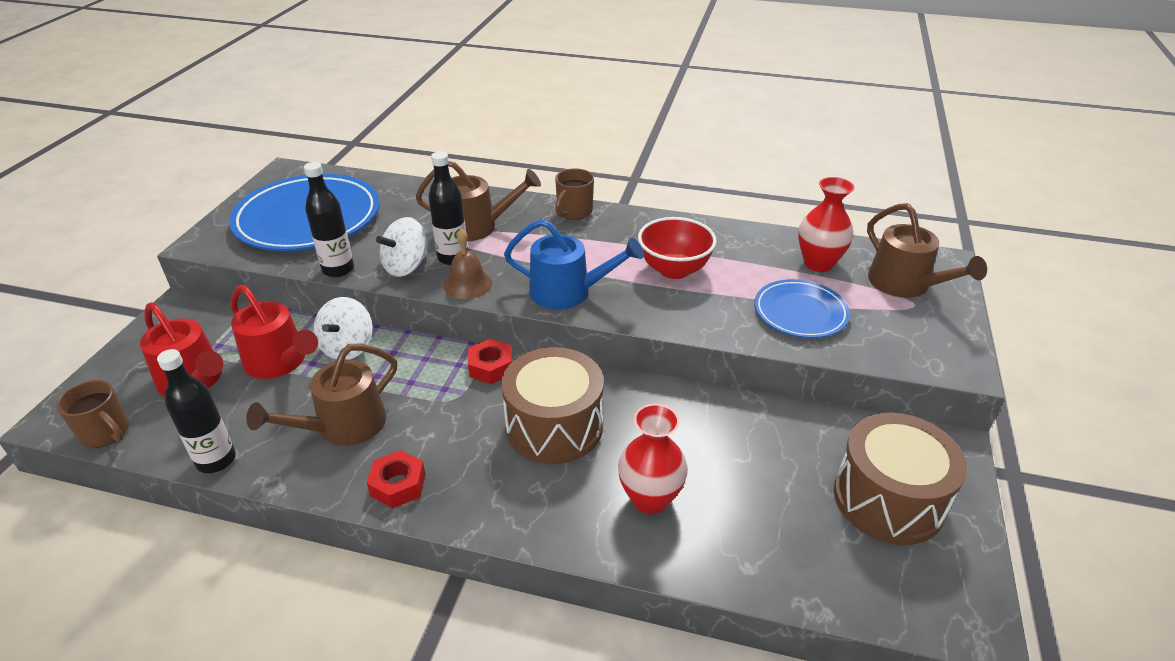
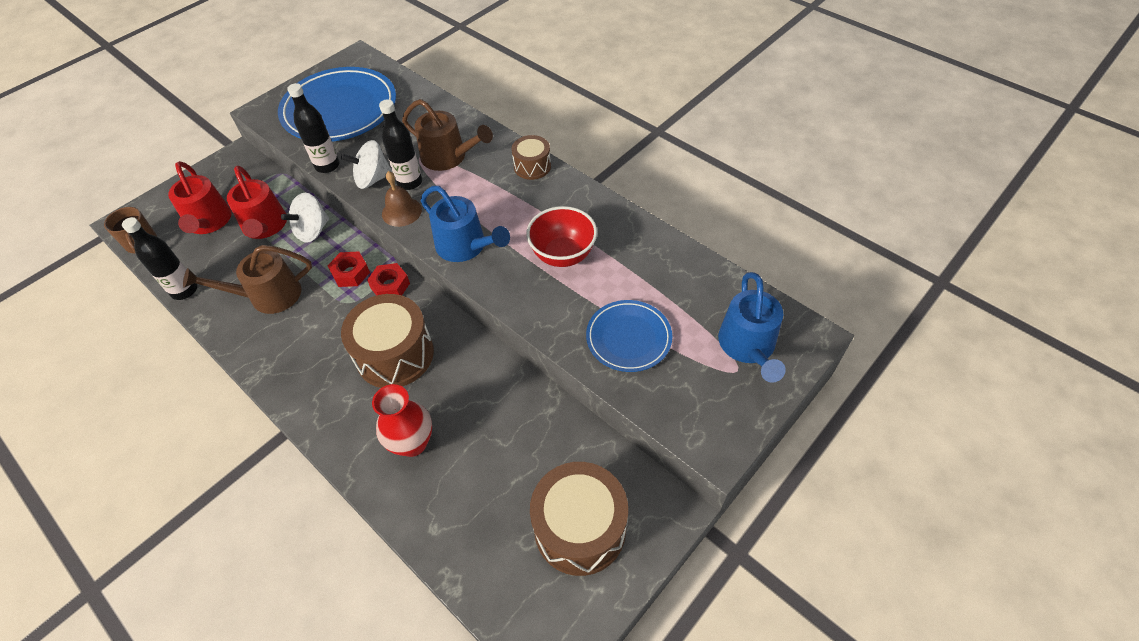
camera: 30 degrees right, 15 degrees up
(398, 485) = (269, 356): red nut -> red nut (351, 273)
(574, 212) = (532, 166): brown mug -> brown drum
(818, 263) = (690, 294): red vase -> none
(904, 285) = (748, 346): brown watering can -> blue watering can

